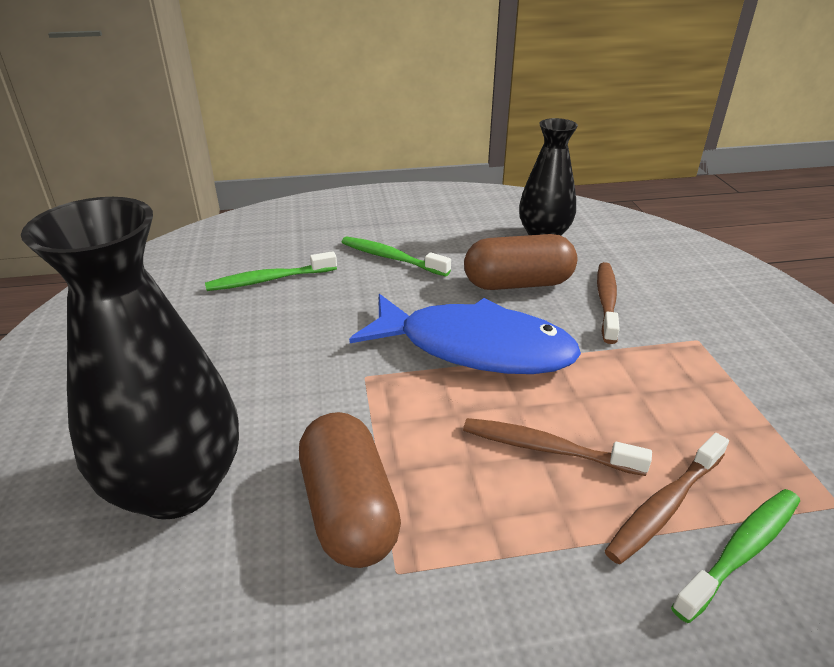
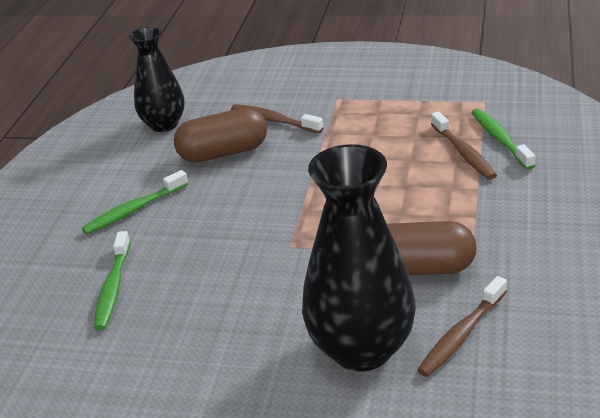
camera: 65 degrees left, 0 degrees up
(475, 348) = (289, 189): blue fish -> none
(518, 283) = (223, 153): brown capsule -> brown capsule turned 60 degrees clockwise
(546, 448) = (403, 181): brown toothbrush -> brown toothbrush (461, 335)

